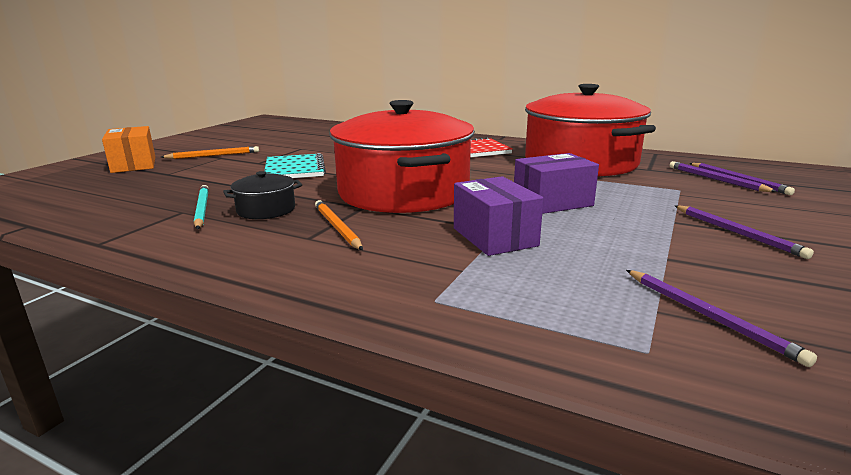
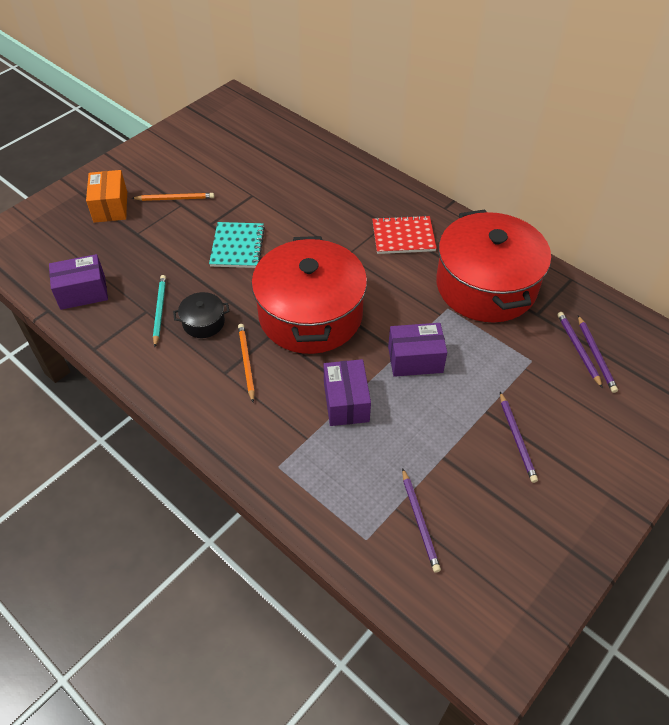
camera: 15 degrees right, 30 degrees up
(87, 209) = (83, 292): none -> purple box

